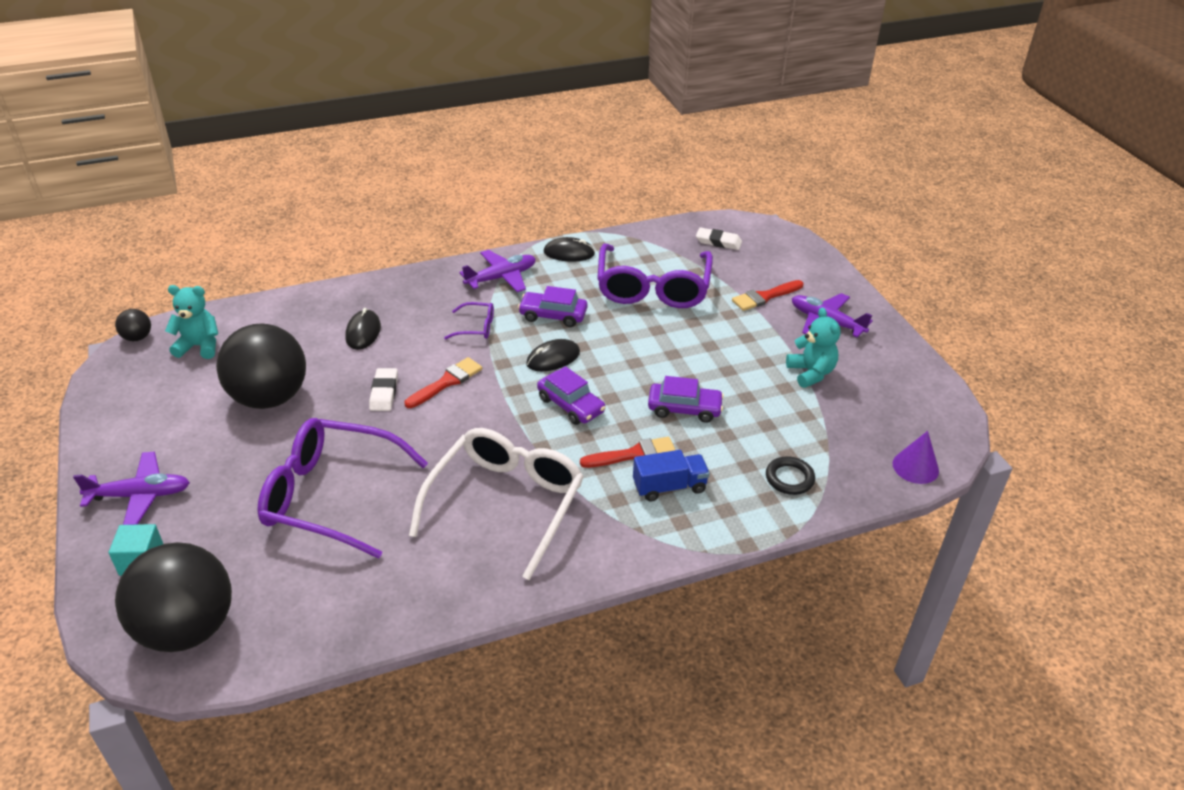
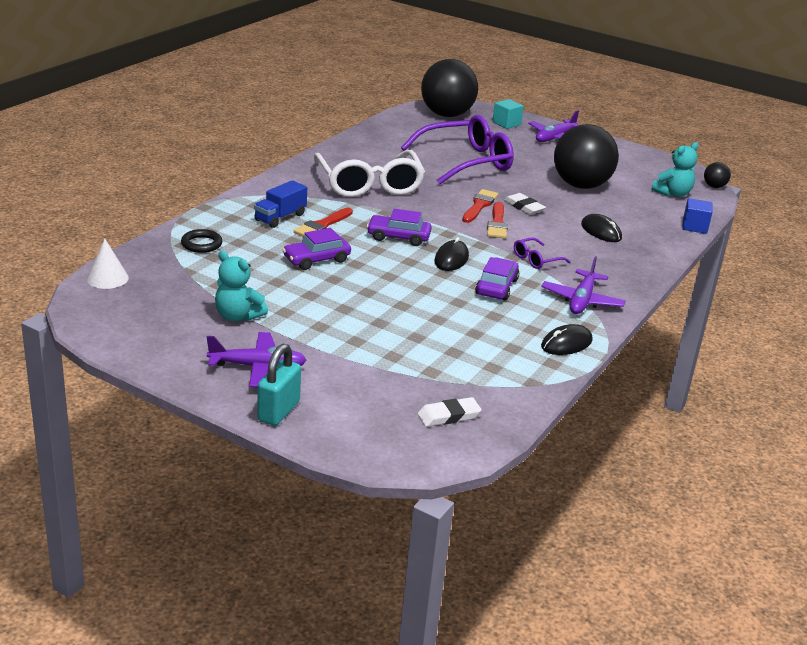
camera: 140 degrees right, 10 degrees down
(266, 302) = (694, 226): none -> blue cube
(553, 315) = (496, 287): purple car -> purple car turned 45 degrees counterclockwise
(653, 288) = (450, 339): purple glasses -> none
(765, 297) = (339, 370): red brush -> red brush (479, 205)
(834, 285) = (279, 411): none -> turquoise padlock
(915, 467) = (107, 278): purple cone -> white cone

